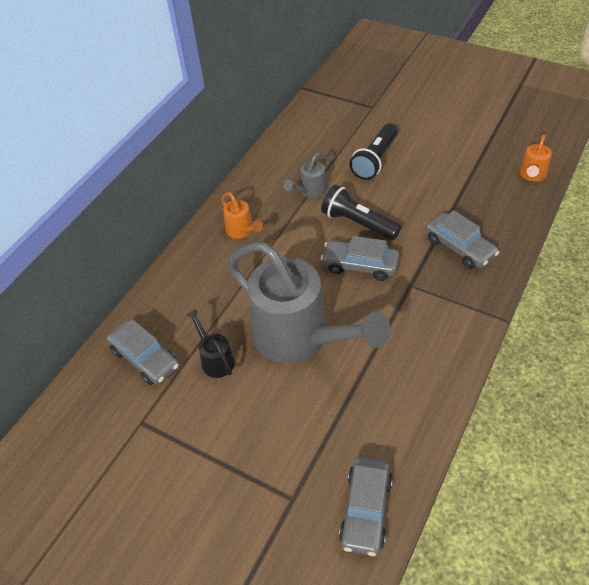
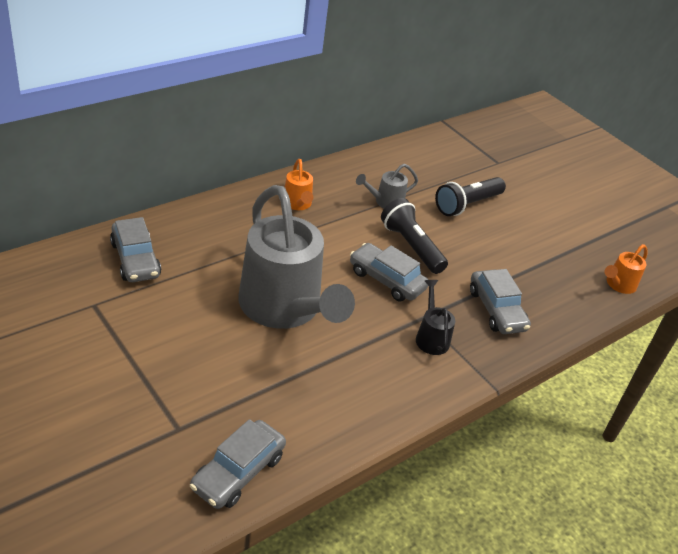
camera: 15 degrees right, 10 degrees down
(215, 359) = (195, 289): black watering can -> black watering can (431, 337)

